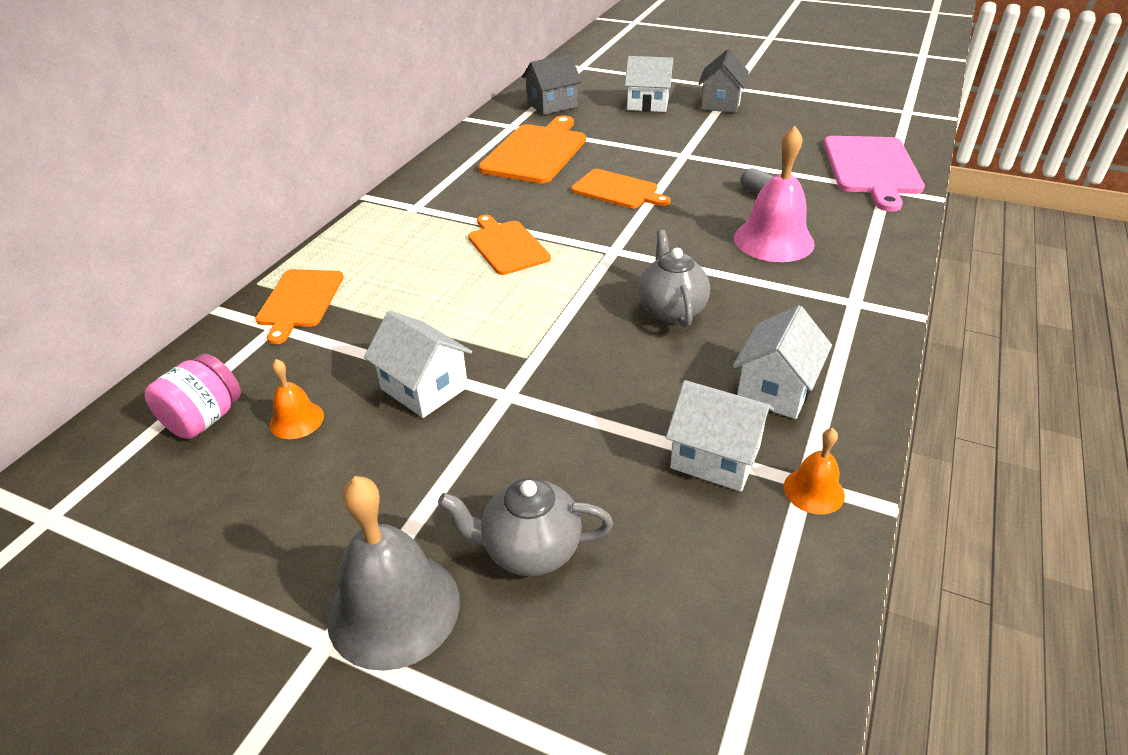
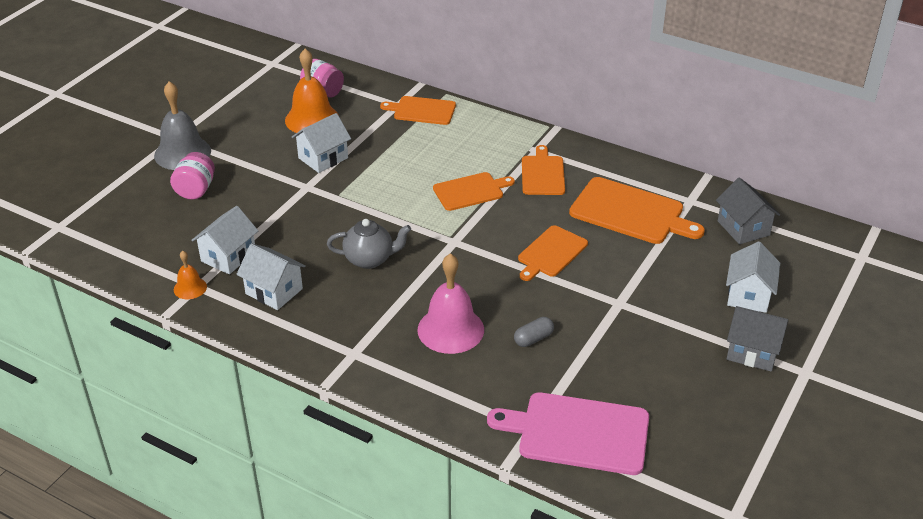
camera: 95 degrees right, 0 degrees up
(296, 420) = (312, 119): orange bell -> orange bell, size x1.96
(467, 201) = (542, 174): none -> orange cutting board
(530, 550) = (195, 190): grey teapot -> pink jar

